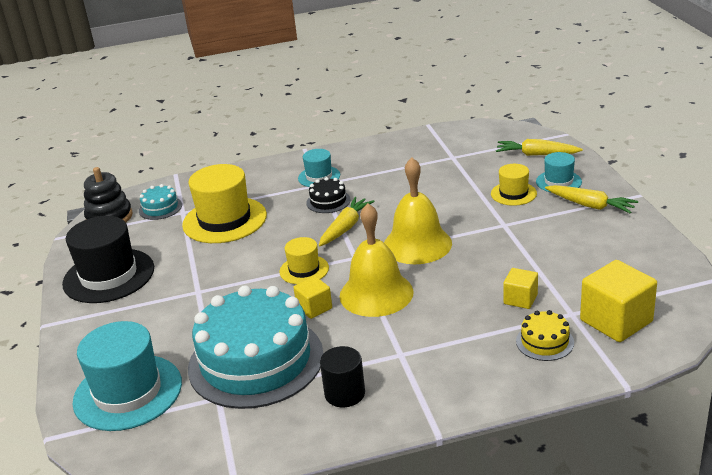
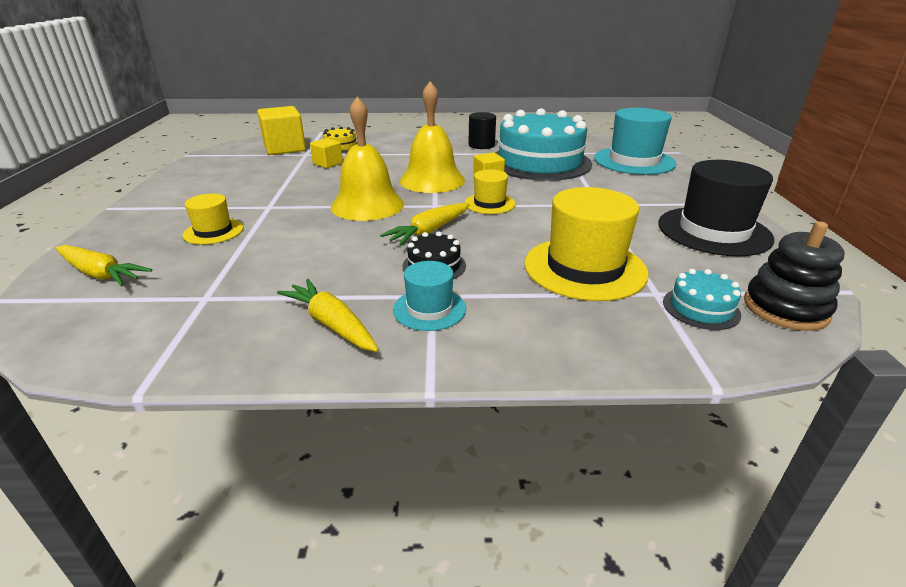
camera: 170 degrees left, 0 degrees up
(558, 182) = (148, 234): turquoise hat -> none
(590, 205) = (167, 207): yellow carrot -> yellow carrot (332, 324)

